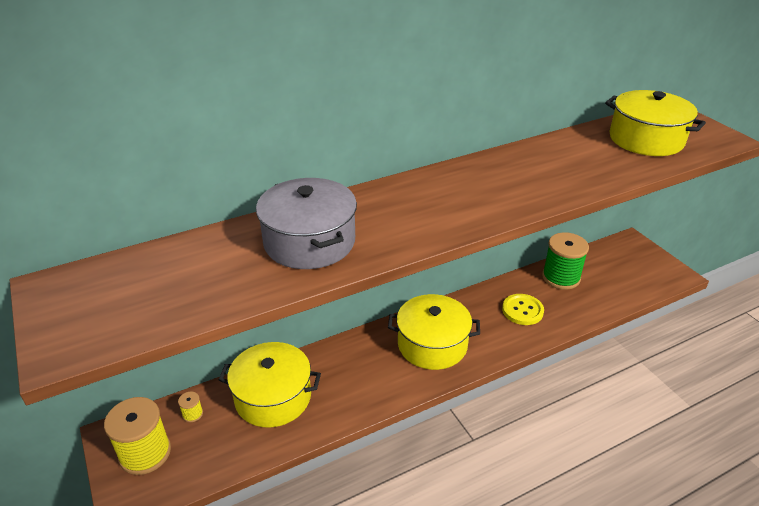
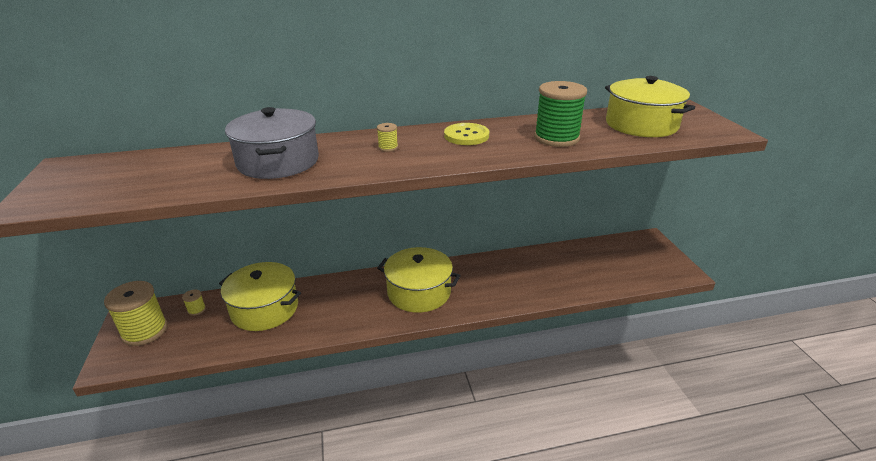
camera: 15 degrees right, 5 degrees down
(415, 204) = (388, 147): none -> yellow spool
(522, 310) = (515, 278): yellow button -> yellow button (466, 136)
(561, 277) = (565, 258): green spool -> green spool (556, 138)

